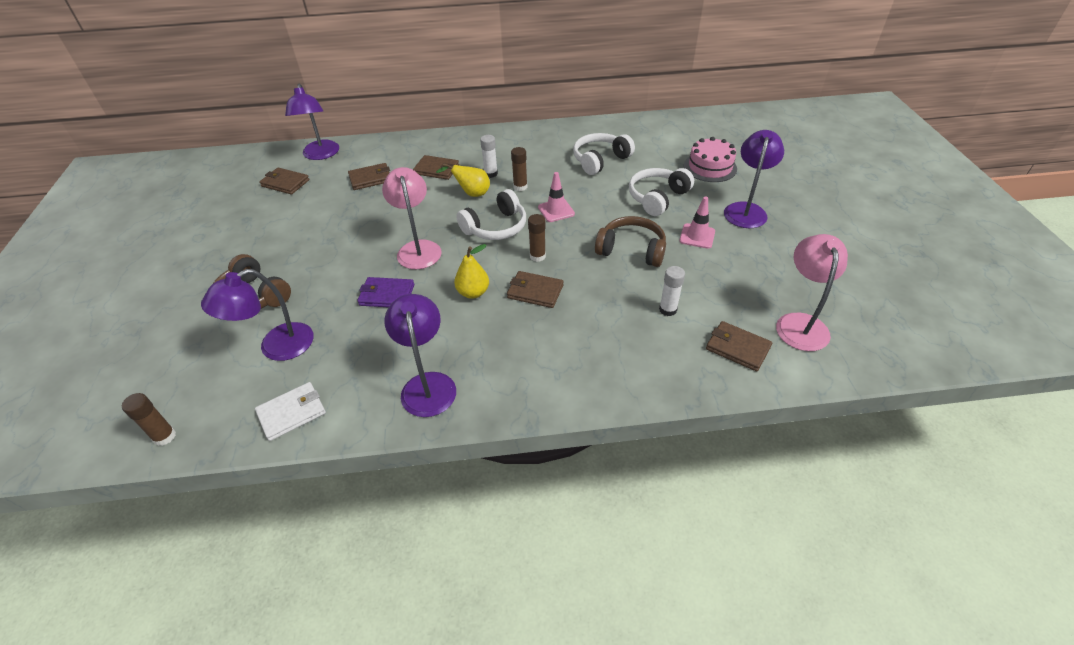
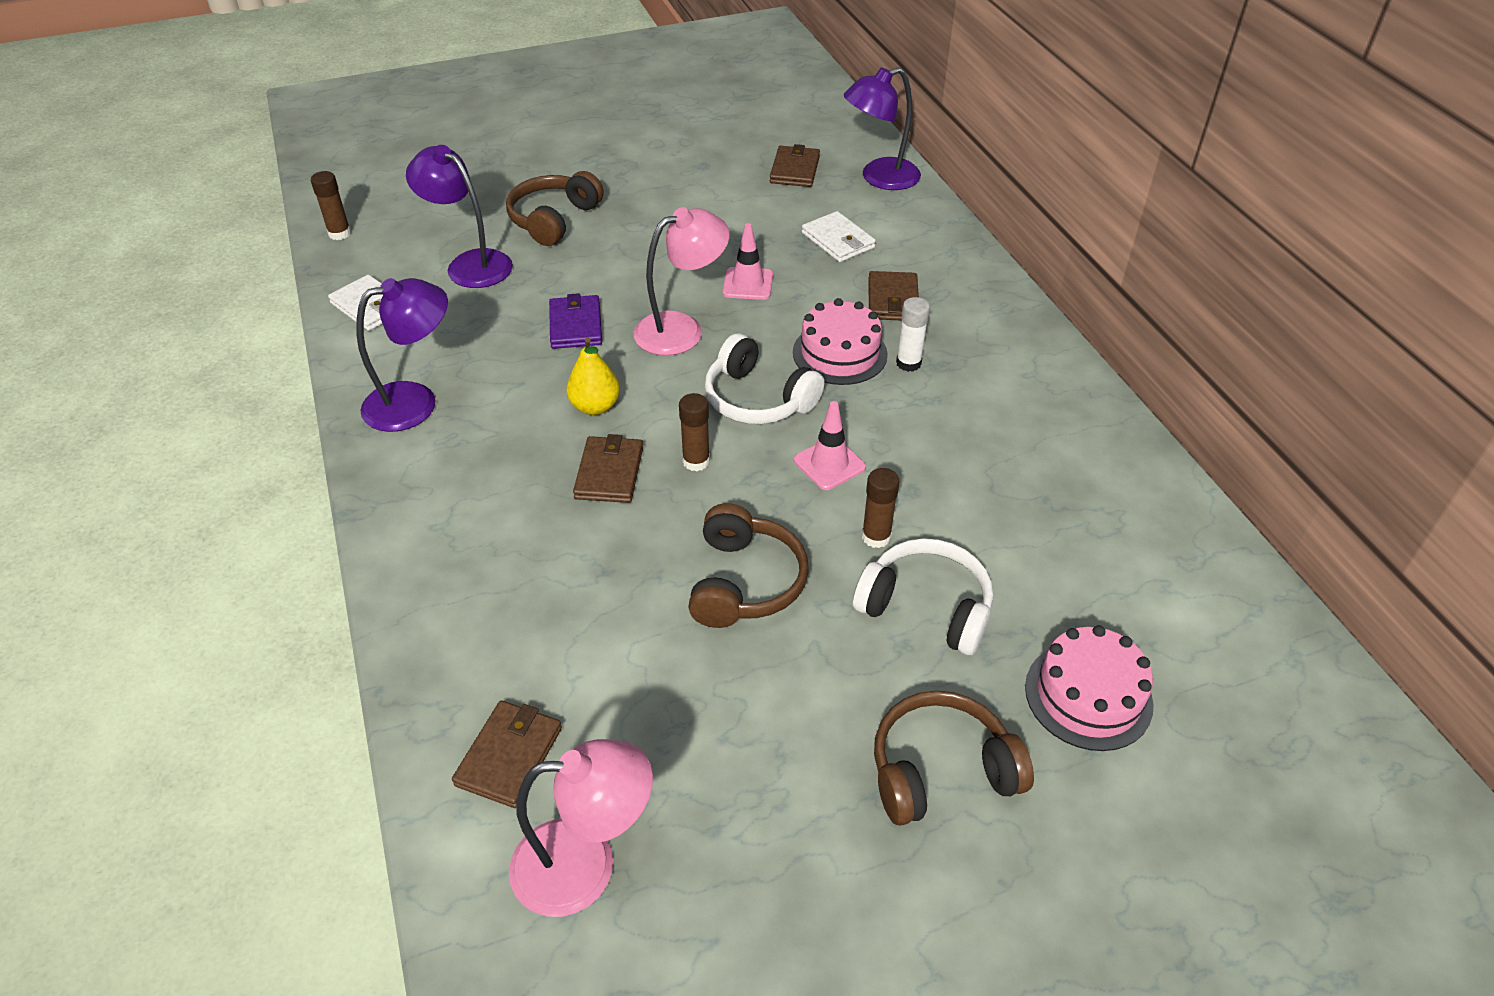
camera: 75 degrees right, 0 degrees up
(370, 179) = (838, 240): brown wallet -> white wallet
(471, 194) = (840, 353): yellow pear -> pink cake
(520, 187) = (883, 406): brown glue stick -> brown glue stick (876, 537)
(600, 160) = (1024, 502): white headphones -> none
(668, 310) = (593, 648): white glue stick -> none
(697, 236) = (816, 682): pink traffic cone -> pink traffic cone (748, 284)
(746, 210) = (941, 770): purple lamp -> brown headphones

